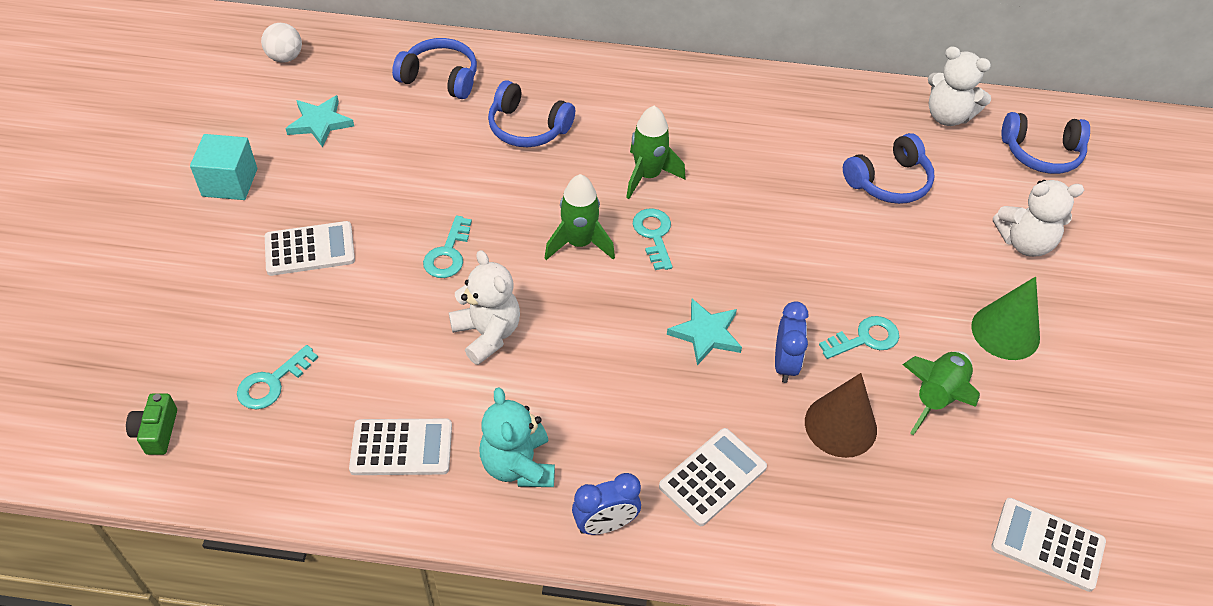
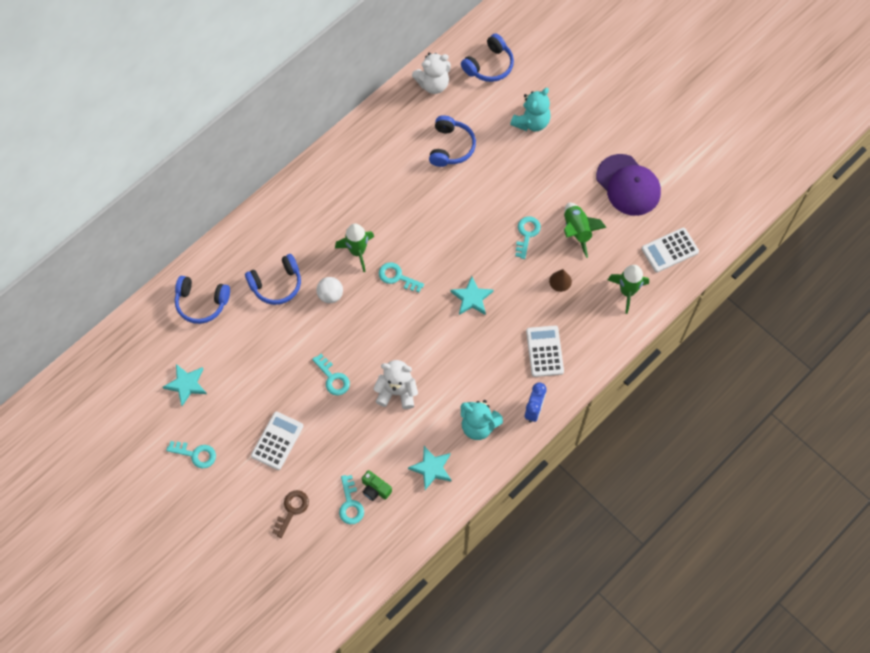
camera: 50 degrees left, 15 degrees up
(157, 432) = (339, 570): green camera -> green camera (375, 489)
(217, 322) = (292, 510): none -> brown key
(230, 182) = (196, 454): turquoise cube -> turquoise key
(285, 57) = (115, 372): white ball -> white ball (330, 295)
(401, 447) = (431, 468): white calculator -> turquoise star
(440, 78) = (201, 303): blue headphones -> blue headphones turned 135 degrees counterclockwise
(579, 243) = (375, 314): green rocket -> green rocket (627, 291)
(785, 364) = (513, 278): blue clock -> none
(840, 425) = (560, 281): brown cone -> brown cone, size x0.58
(1005, 332) = (568, 174): green cone -> none
(1024, 242) = (531, 122): white teddy bear -> turquoise teddy bear
(1078, 416) = (628, 185): none -> purple cap

